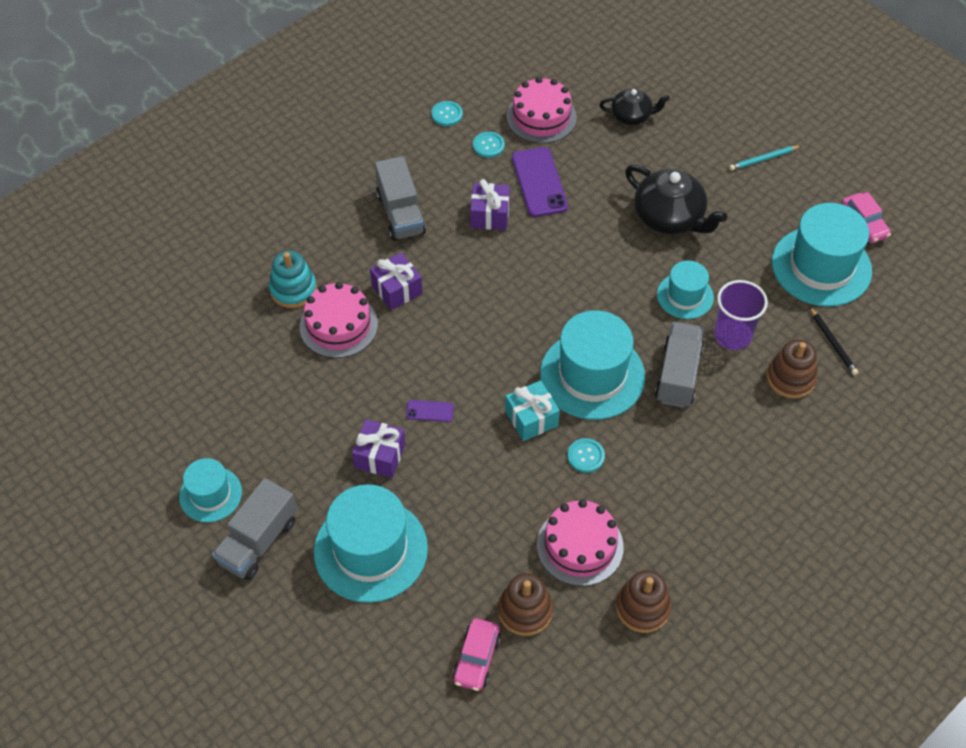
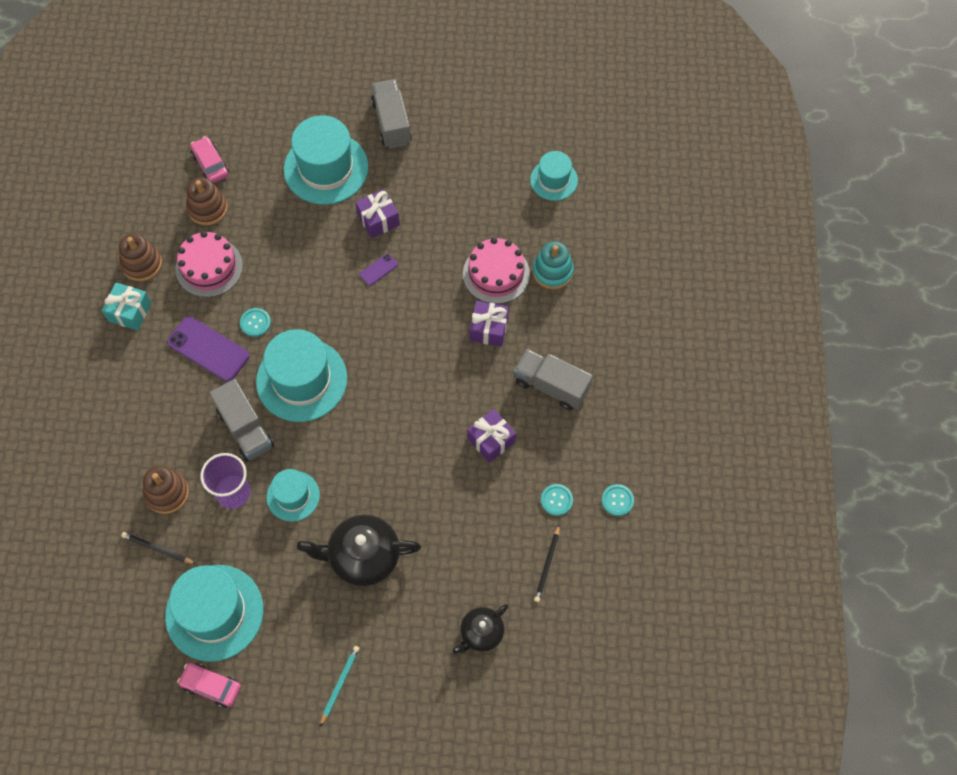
camera: 135 degrees right, 10 degrees up
(210, 494) = (447, 122): turquoise hat -> turquoise hat (554, 180)
(531, 418) = (312, 318): turquoise gift -> turquoise gift (130, 312)
(539, 182) = (486, 501): purple phone -> purple phone (208, 349)
(541, 117) = (547, 565): pink cake -> black pencil

